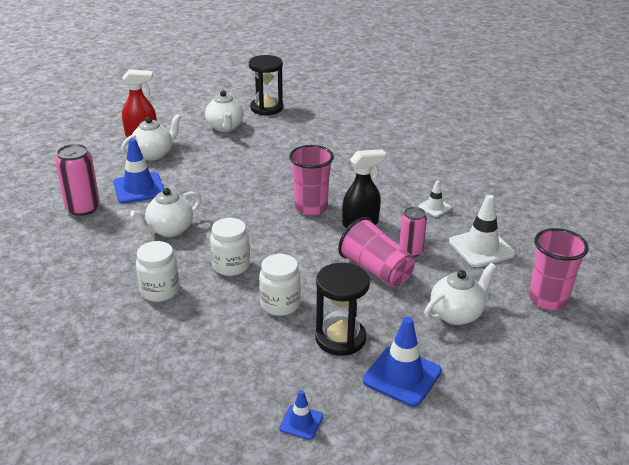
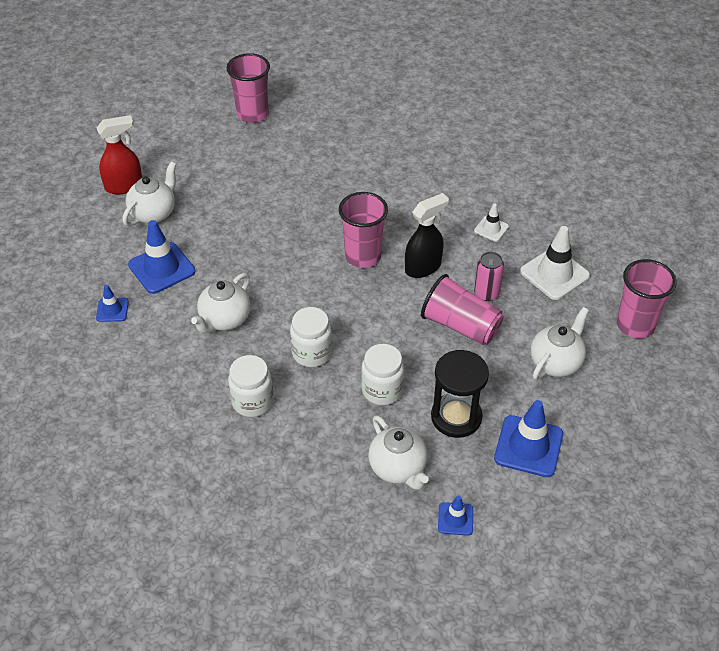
camera: 15 degrees left, 15 degrees up
(83, 208) = (112, 310): pink can -> blue traffic cone
(225, 127) = (217, 155): white teapot -> white teapot (398, 468)
(266, 108) = (252, 114): black hourglass -> pink cup

